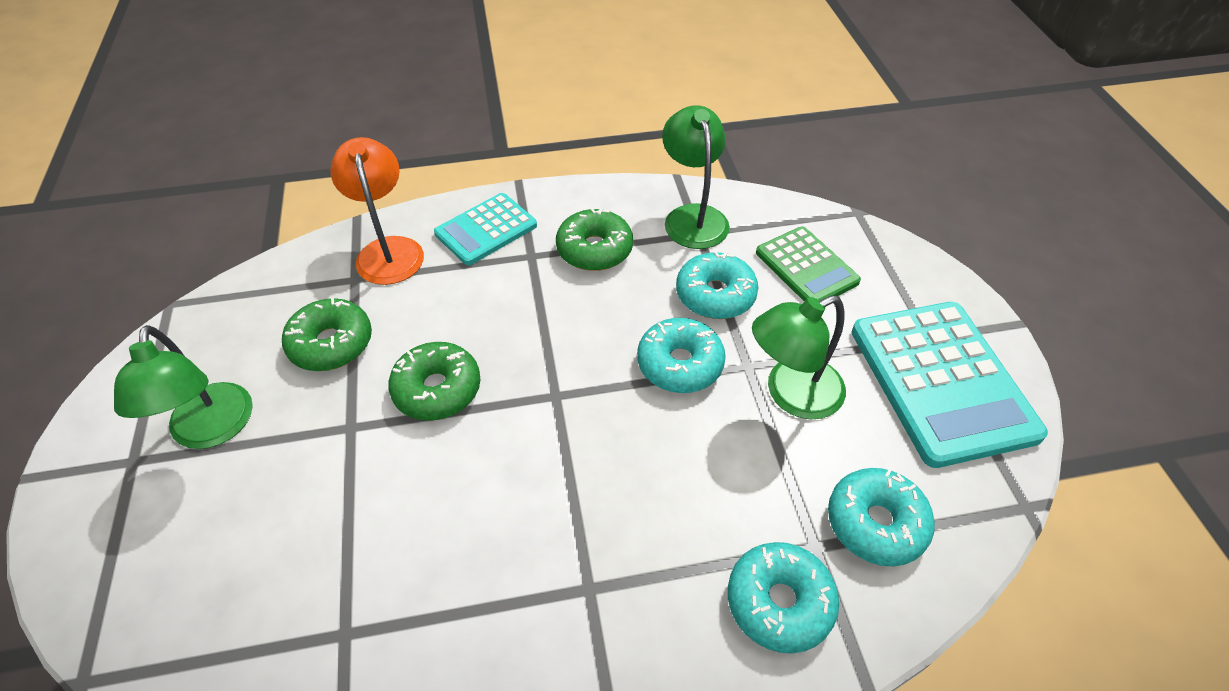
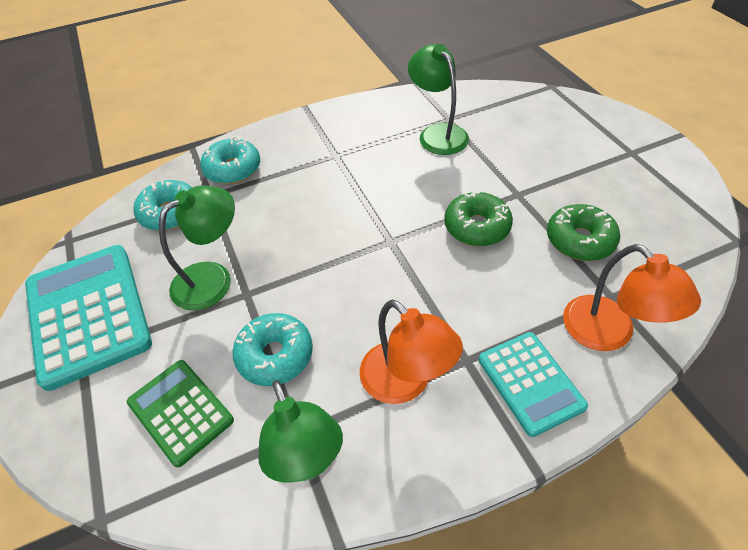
camera: 170 degrees right, 0 degrees up
(211, 431) = (604, 174): green lamp -> green lamp (437, 133)
(486, 230) = (530, 383): turquoise calculator -> turquoise calculator turned 120 degrees clockwise
(594, 249) = (405, 383): green donut -> orange lamp
(680, 364) = (301, 283): turquoise donut -> none

